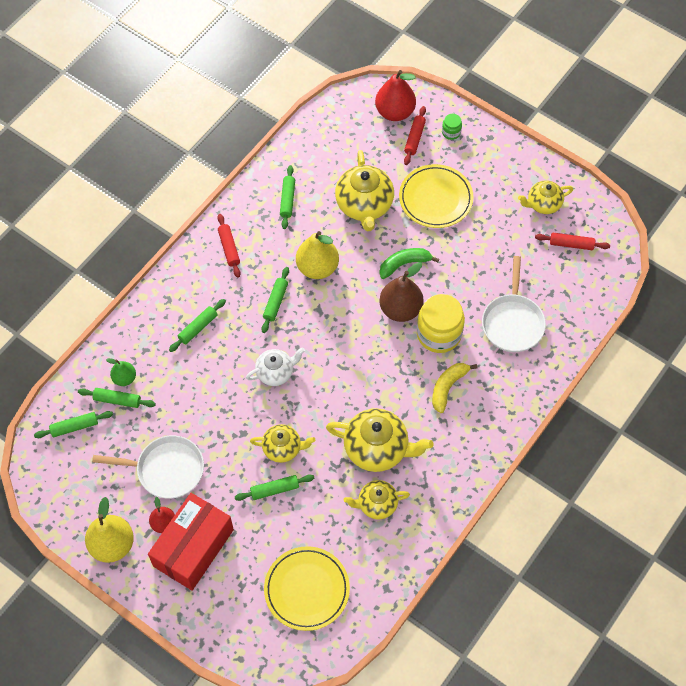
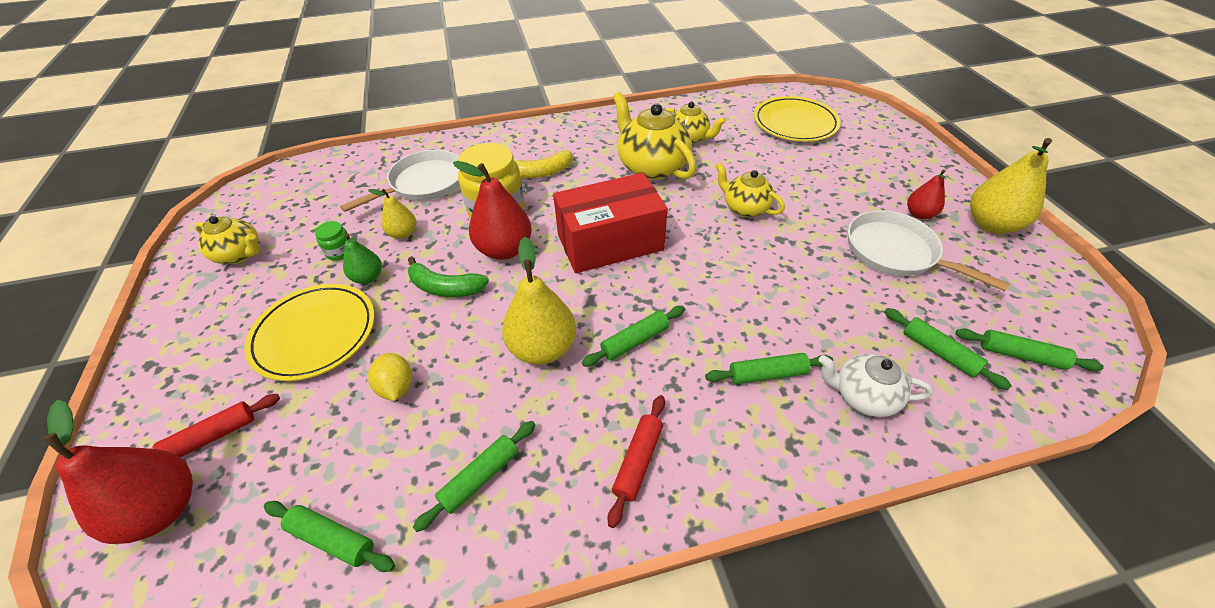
camera: 140 degrees left, 15 degrees down
(124, 378) = (917, 373): green pear -> green pear (368, 277)
(193, 548) = (892, 185): red box -> red box (610, 242)
(274, 489) = (777, 185): green rolling pin -> green rolling pin (332, 539)
(275, 372) = (699, 270): white teapot -> white teapot (863, 396)
(364, 205) = (397, 387): yellow teapot -> yellow lemon
(400, 309) = (504, 249): brown pear -> red pear
(451, 132) = (166, 408): green jar -> green jar (340, 252)
(472, 278) = (403, 233): none -> yellow pear
(571, 244) = (283, 207): red rolling pin -> none

